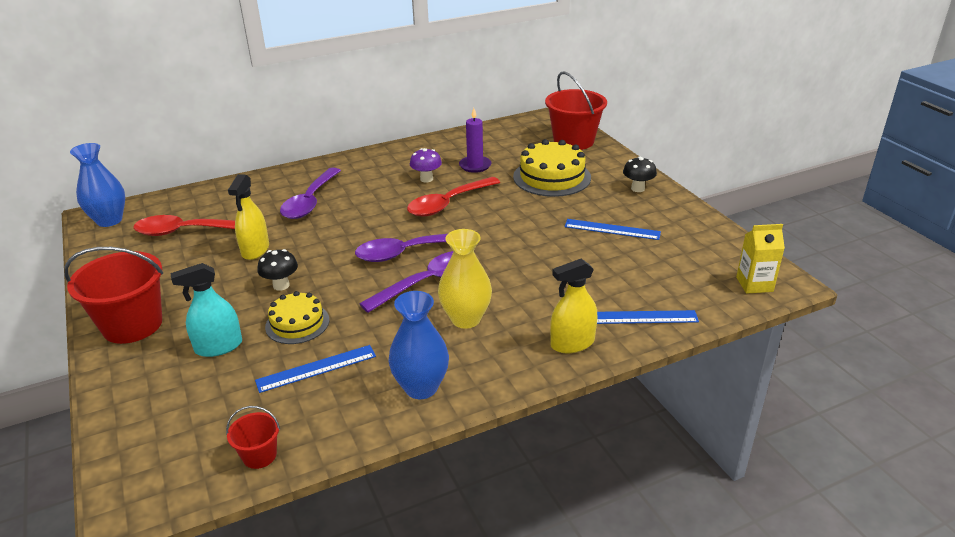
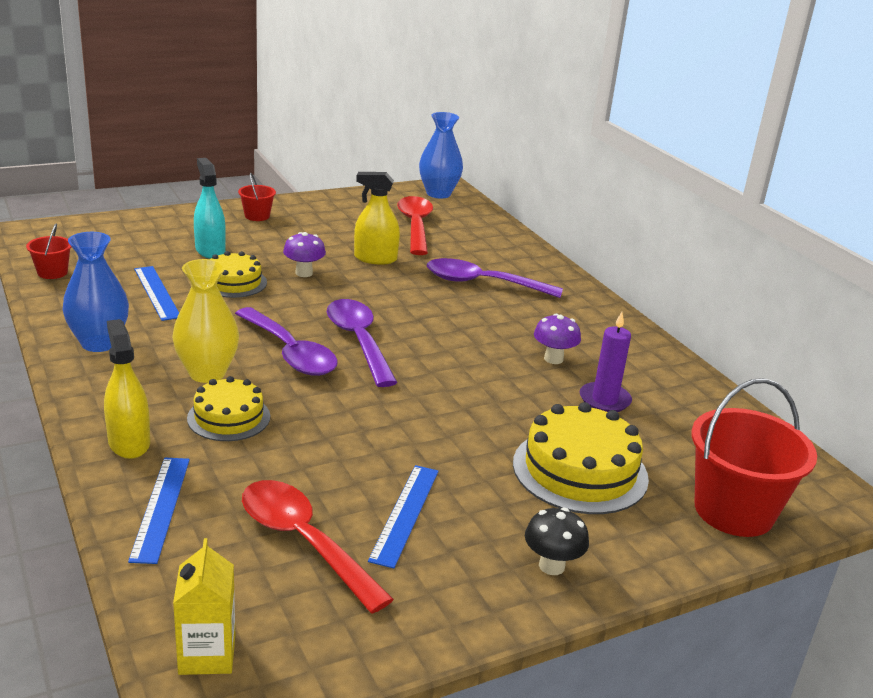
camera: 85 degrees right, 5 degrees down
(132, 325) = (257, 216): red bucket -> red bucket, size x0.48
(281, 285) = (304, 273): black mushroom -> purple mushroom
(448, 204) = (482, 372): red spoon -> red spoon (303, 542)
(527, 301) = (228, 417): none -> yellow cake

